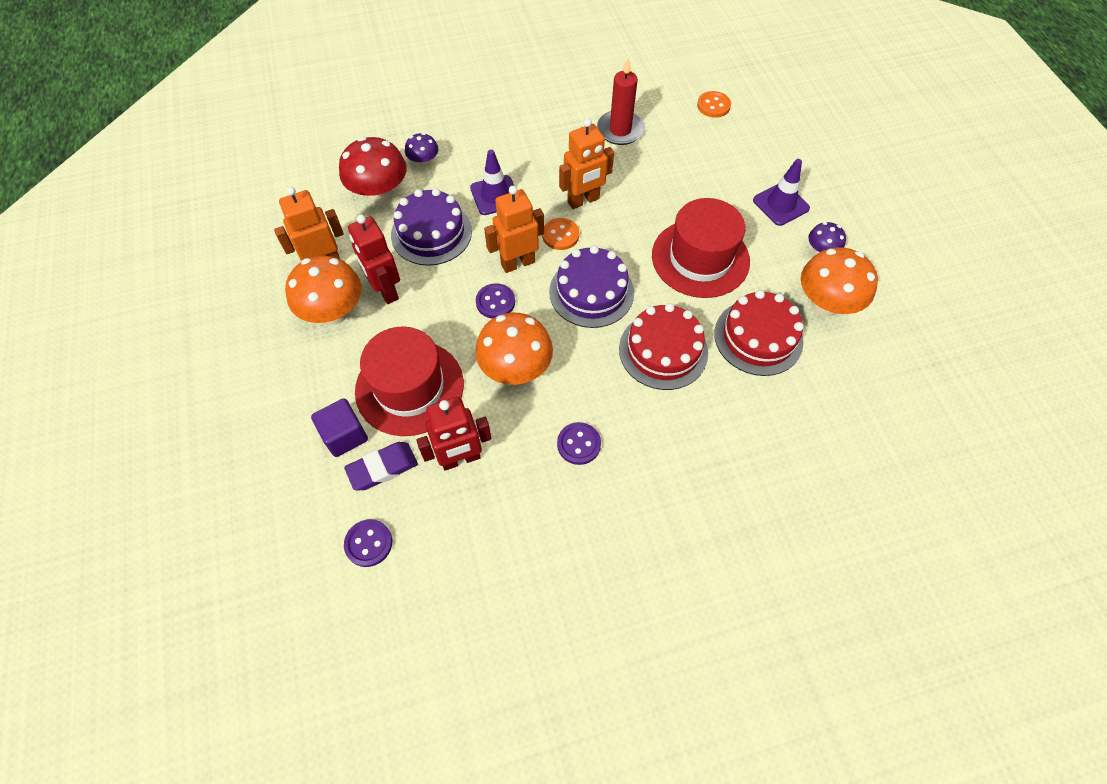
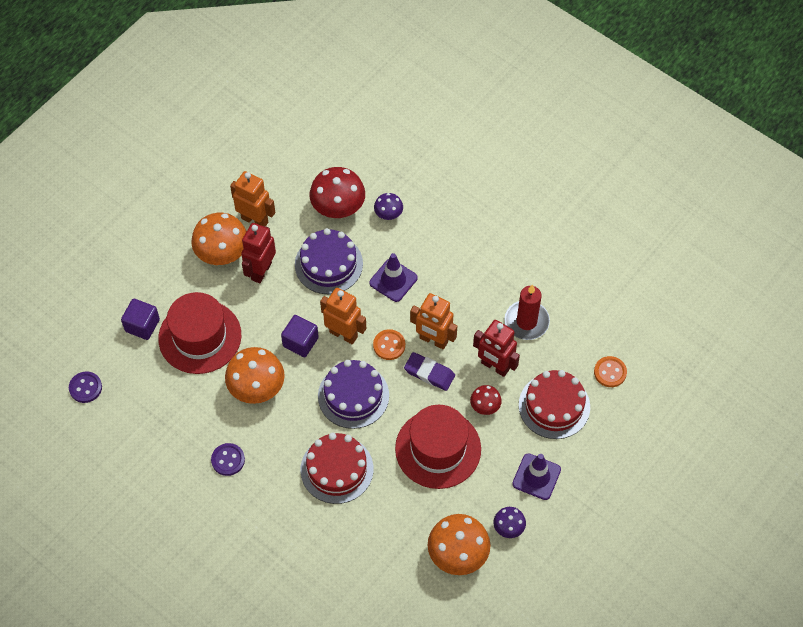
camera: 55 degrees right, 0 degrees up
(382, 468) = (136, 361): purple eraser -> purple eraser (429, 373)
(460, 459) = (171, 399): red robot -> red robot (495, 366)
(495, 302) = (300, 342): purple button -> purple cube
(682, 201) = (485, 406): none -> red mushroom
(758, 337) = (393, 524): red cake -> red cake (554, 406)

